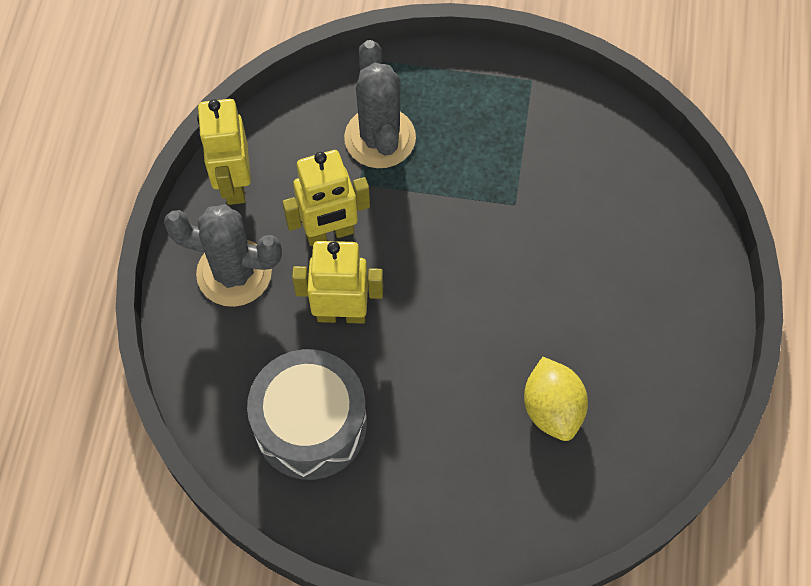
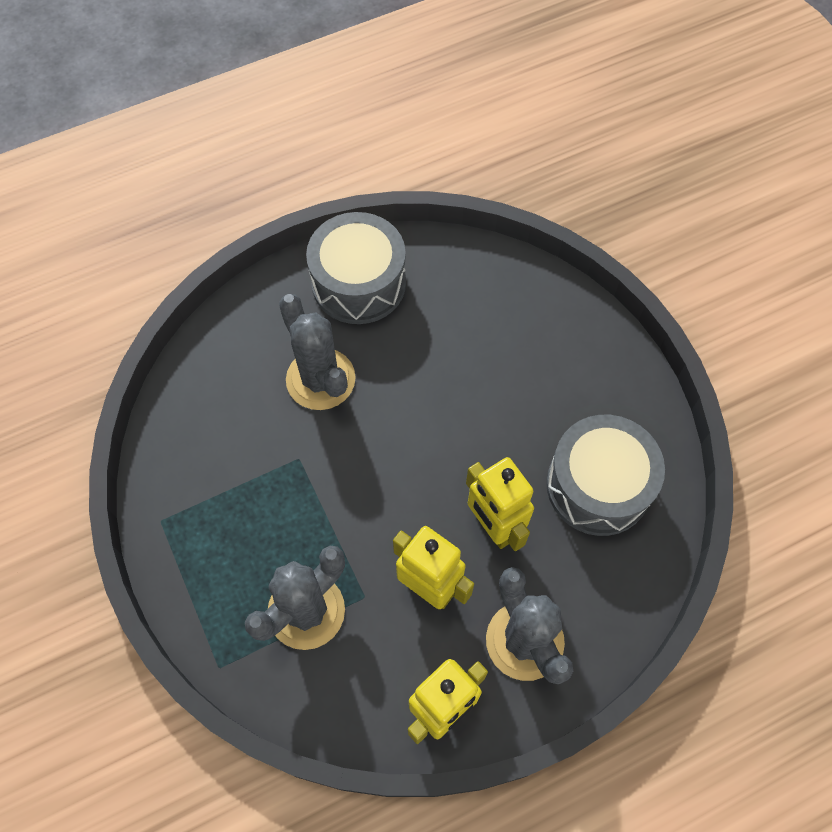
camera: 125 degrees left, 0 degrees up
(552, 409) = (454, 333): yellow lemon -> none
(581, 264) = (320, 379): none -> grey cactus
(668, 359) = (359, 283): none -> grey drum

